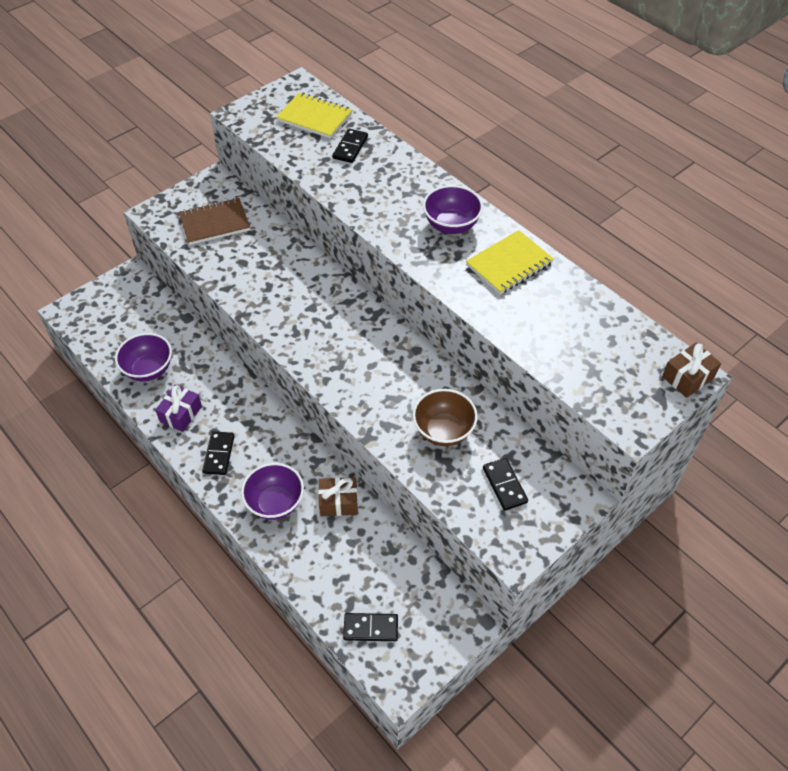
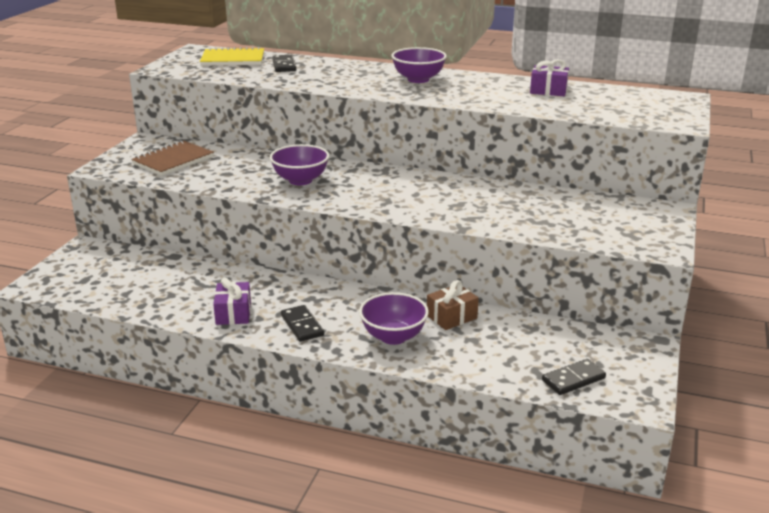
camera: 30 degrees left, 25 degrees down
(149, 370) = (167, 297): purple bowl -> purple bowl (300, 180)
(443, 431) = (520, 208): brown bowl -> none
(504, 485) = (605, 220): black domino -> none
(509, 264) = (488, 85): yellow notebook -> none
(559, 300) = (548, 91): none -> purple gift
(687, 377) = (684, 99): brown gift -> none

